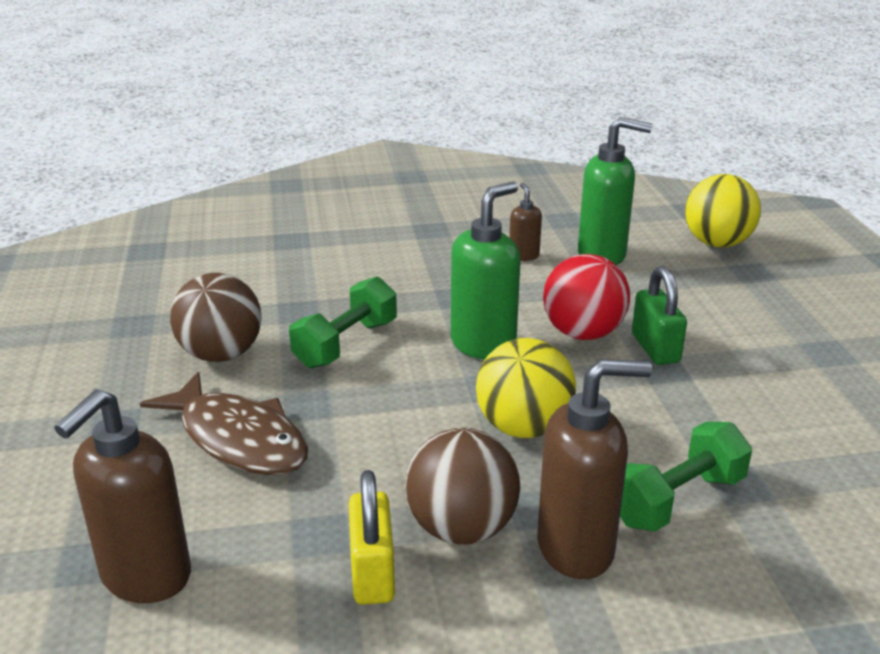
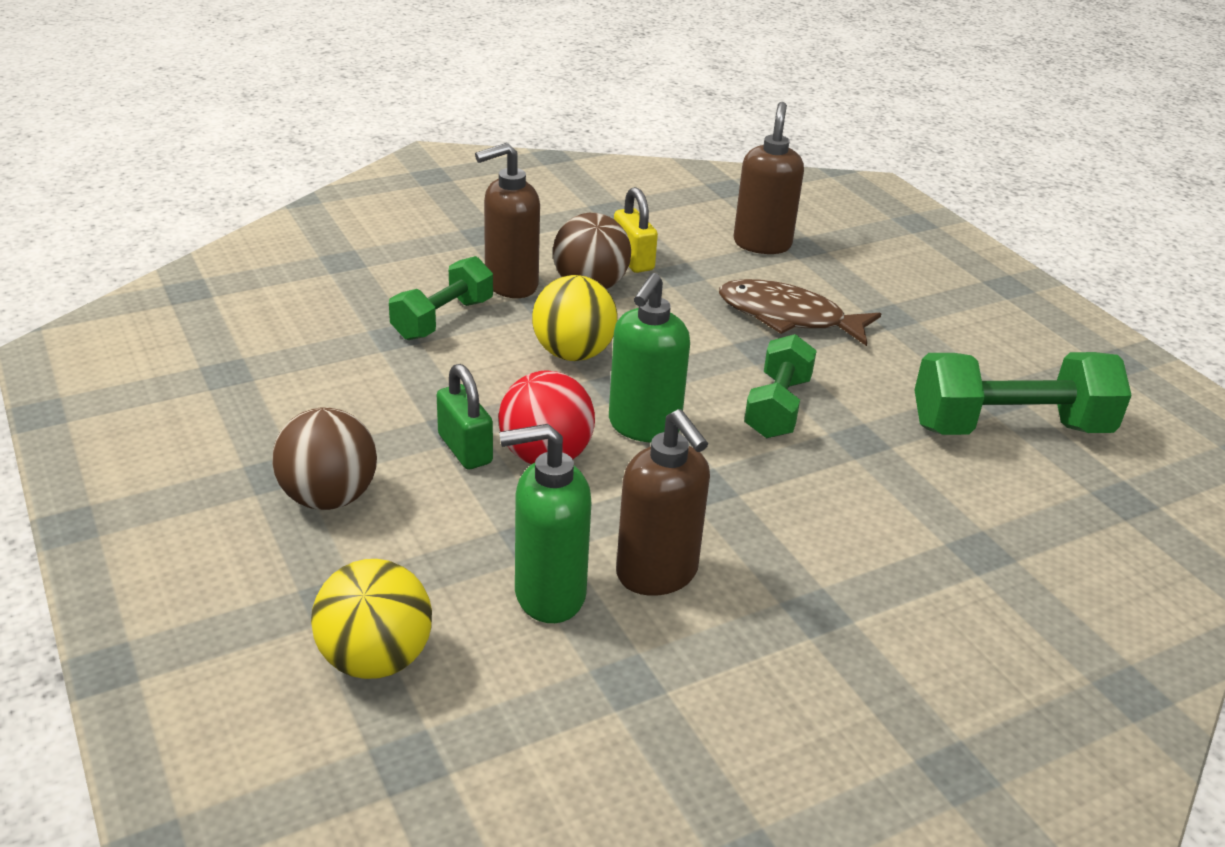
camera: 160 degrees right, 5 degrees up
(159, 301) = (1009, 428): none -> green dumbbell
(221, 354) = (879, 380): brown ball -> brown ball (329, 497)
(523, 256) = (657, 574): brown soap dispenser -> brown soap dispenser, size x1.94

